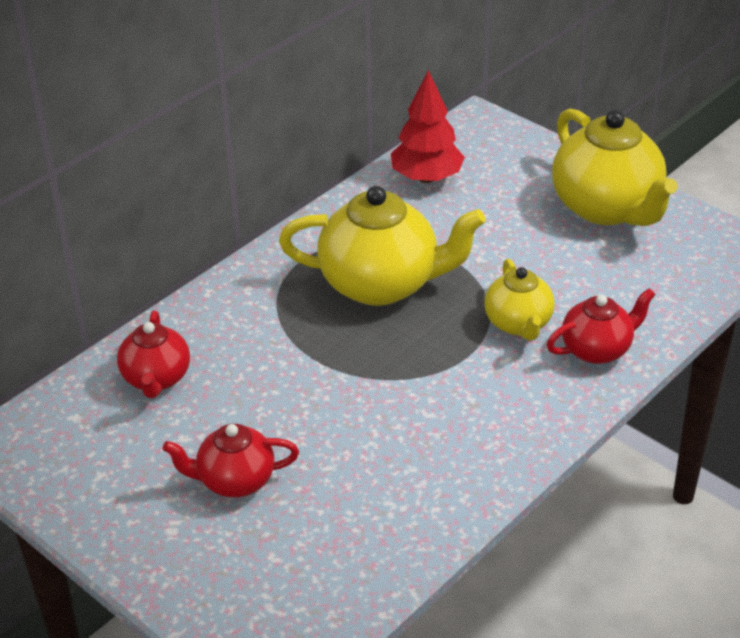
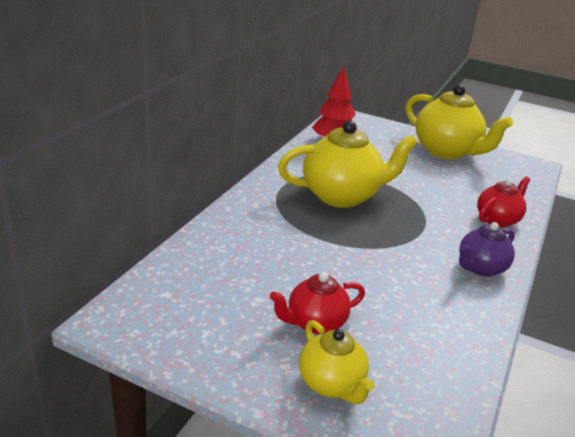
camera: 20 degrees left, 10 degrees down
(156, 379) = (218, 262): red teapot -> none
(510, 428) = (480, 268): none -> purple teapot
(518, 324) = (441, 210): yellow teapot -> yellow teapot (332, 384)

